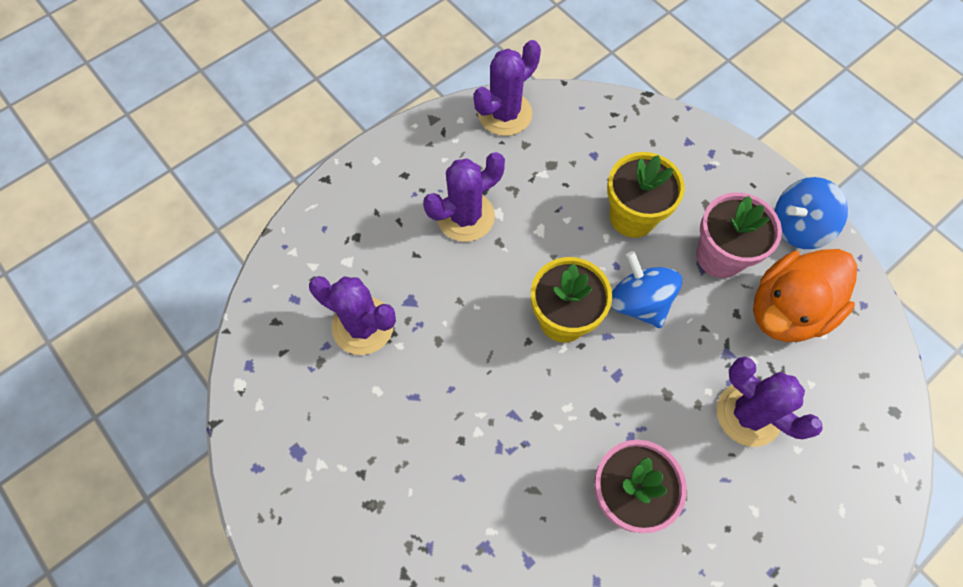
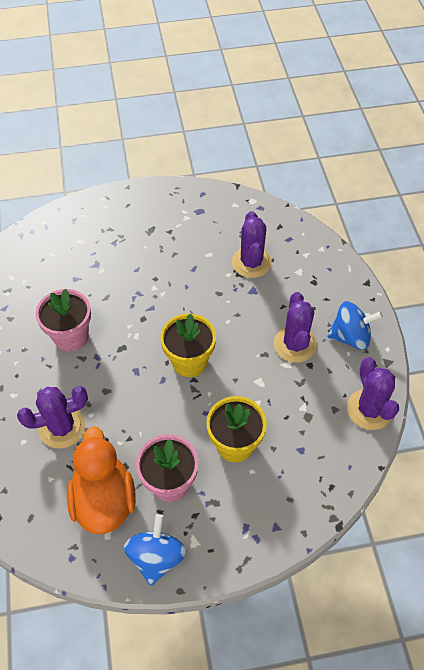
camera: 120 degrees right, 10 degrees down
(363, 326) = (251, 262): purple cactus -> purple cactus turned 60 degrees counterclockwise
(639, 302) = (172, 410): blue spinning top -> blue spinning top (350, 337)

